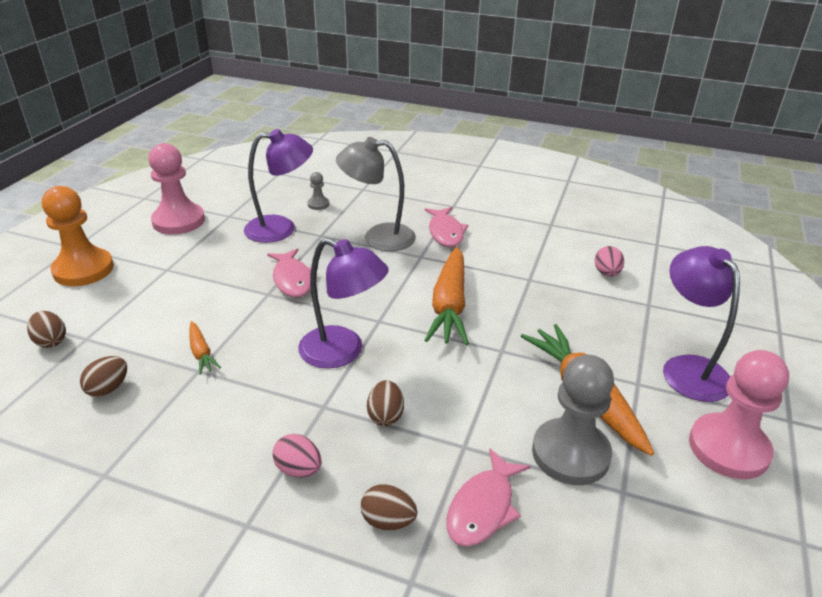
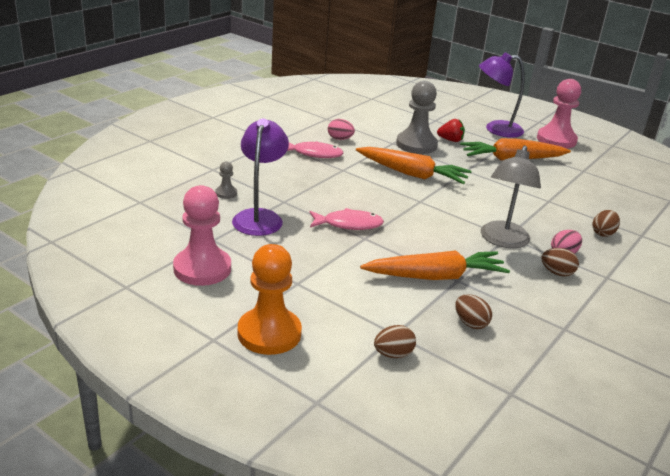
camera: 75 degrees left, 5 degrees down
(201, 353) = (435, 276): orange carrot -> orange carrot, size x2.11
(343, 352) = (452, 220): purple lamp -> none
(378, 237) = (304, 179): grey lamp -> grey lamp (503, 241)
(385, 416) = (520, 218): brown egg -> brown egg (557, 273)
(483, 507) = (593, 206): pink fish -> none
(570, 453) = (557, 175): grey pawn -> grey pawn (416, 145)
(591, 326) = (450, 140): none -> red strawberry
(606, 273) = (397, 120): pink egg -> pink egg (340, 139)

